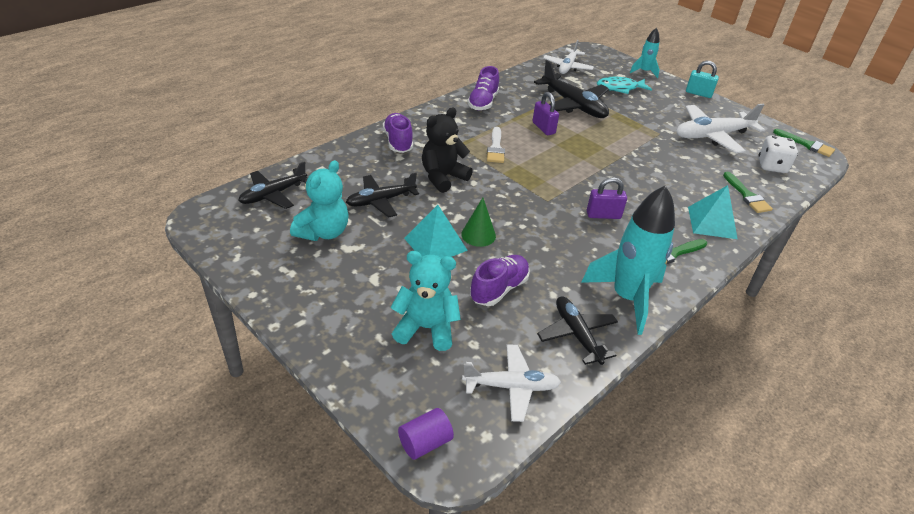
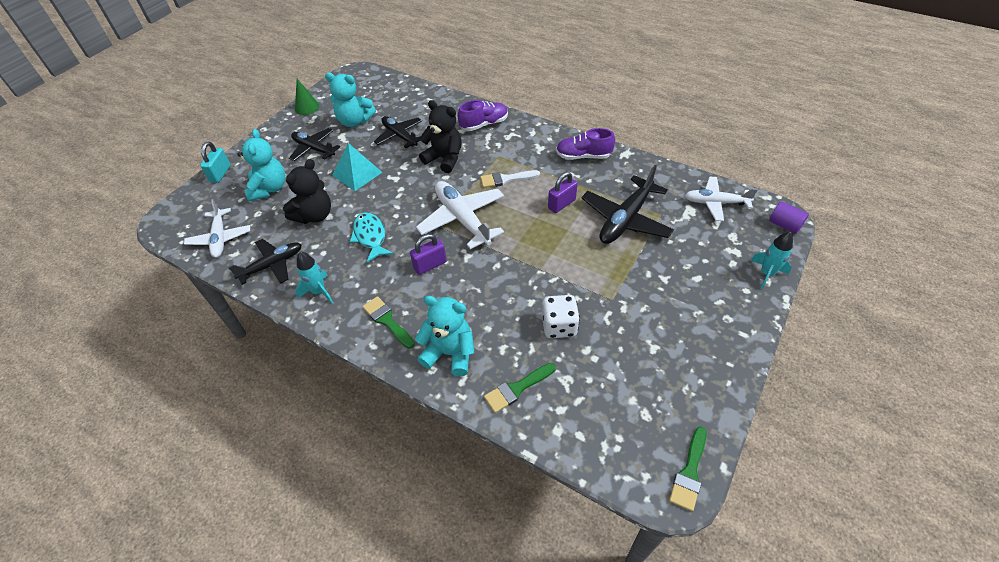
camera: 80 degrees right, 10 degrees up
(273, 194) = (388, 90): black plane -> black plane (314, 149)
(425, 442) = (177, 209): purple cylinder -> purple cylinder (784, 225)
(478, 235) = (375, 193): green cone -> green cone (307, 107)
(499, 289) = (314, 215): purple shoe -> black teddy bear
(603, 215) = (430, 265): purple padlock -> purple padlock turned 75 degrees clockwise
(620, 88) = (698, 254): turquoise fish -> turquoise fish (370, 236)
(627, 298) = (319, 292): turquoise rocket -> turquoise rocket, size x0.52
(698, 93) = (750, 336): turquoise padlock -> turquoise padlock (220, 174)
(712, 136) = (640, 353): white plane -> white plane (462, 219)
(712, 222) = (450, 353): turquoise pyramid -> turquoise teddy bear
(772, 166) = (601, 420): white dice -> white dice (559, 326)

